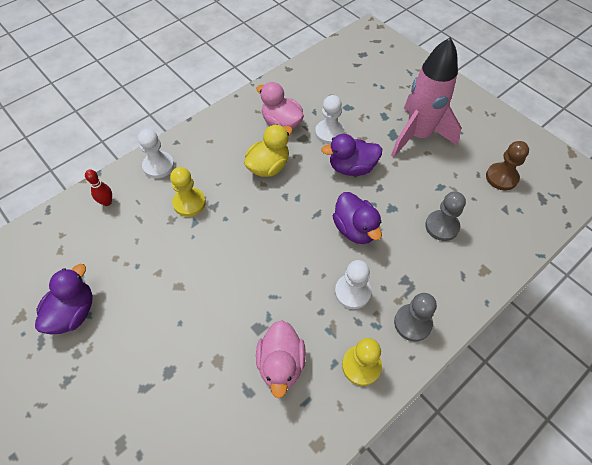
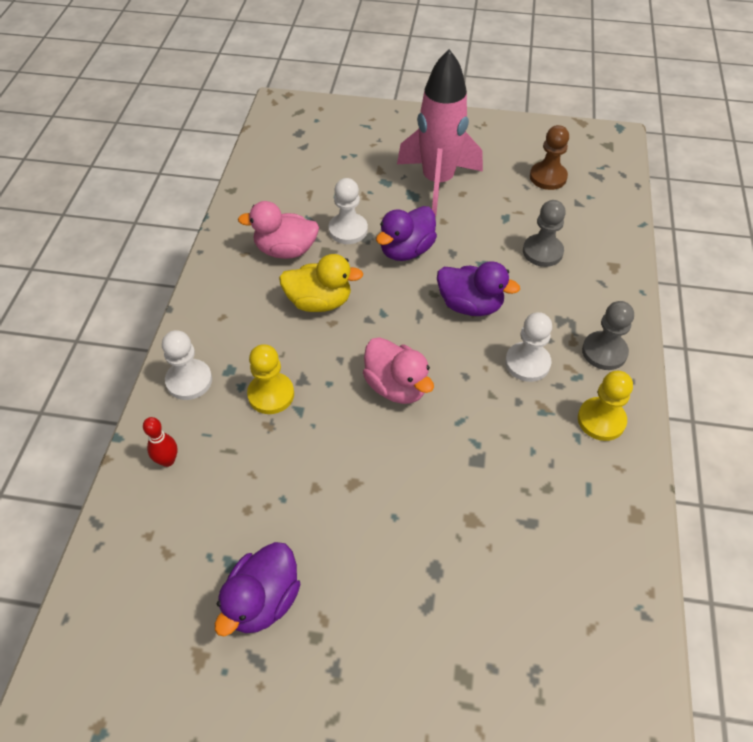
camera: 40 degrees left, 5 degrees down
(73, 312) = (263, 600): purple duck -> purple duck turned 135 degrees counterclockwise
(268, 166) = (319, 302): yellow duck -> yellow duck turned 90 degrees clockwise
(281, 364) = (532, 474): pink duck -> pink duck (396, 386)

